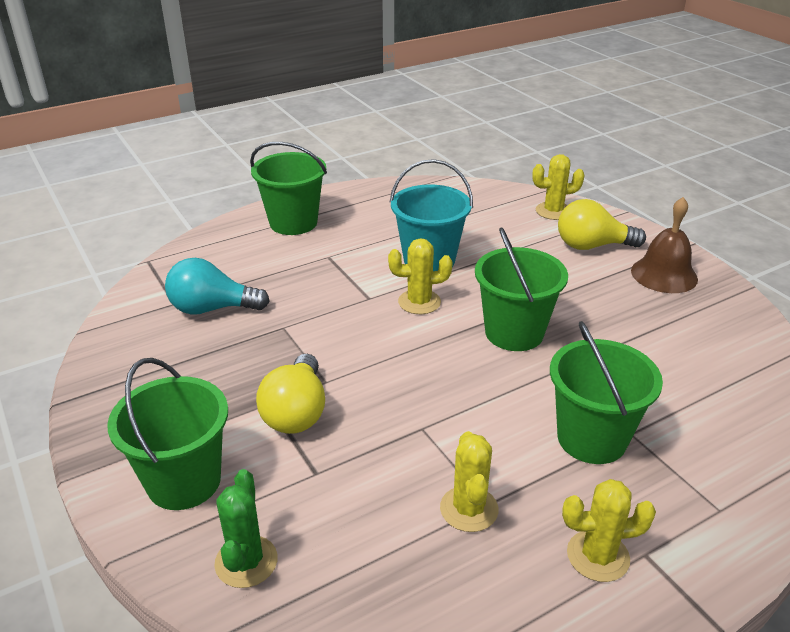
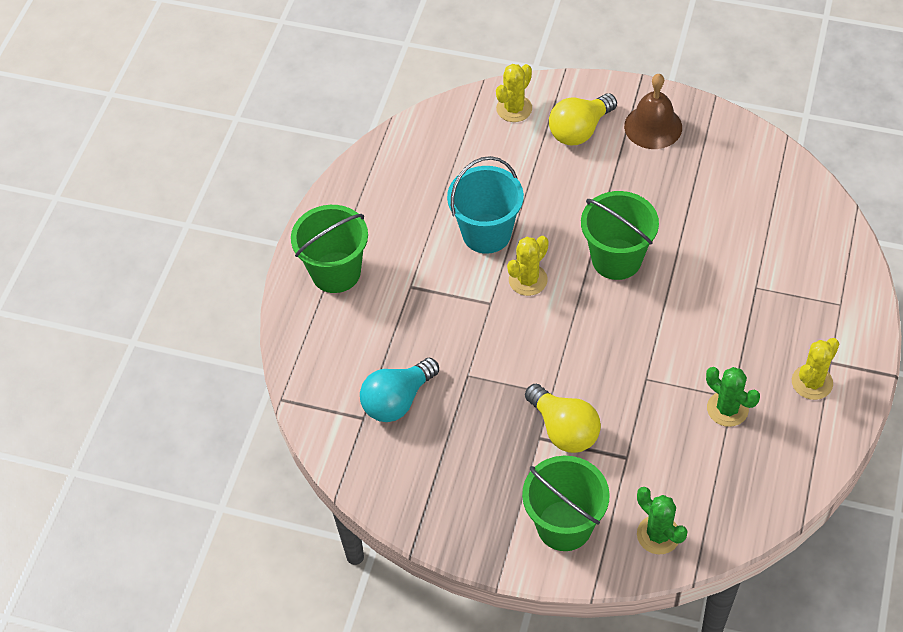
camera: 40 degrees left, 20 degrees up
(469, 509) = (727, 409): yellow cactus -> green cactus
(591, 438) = (740, 308): green bucket -> none

